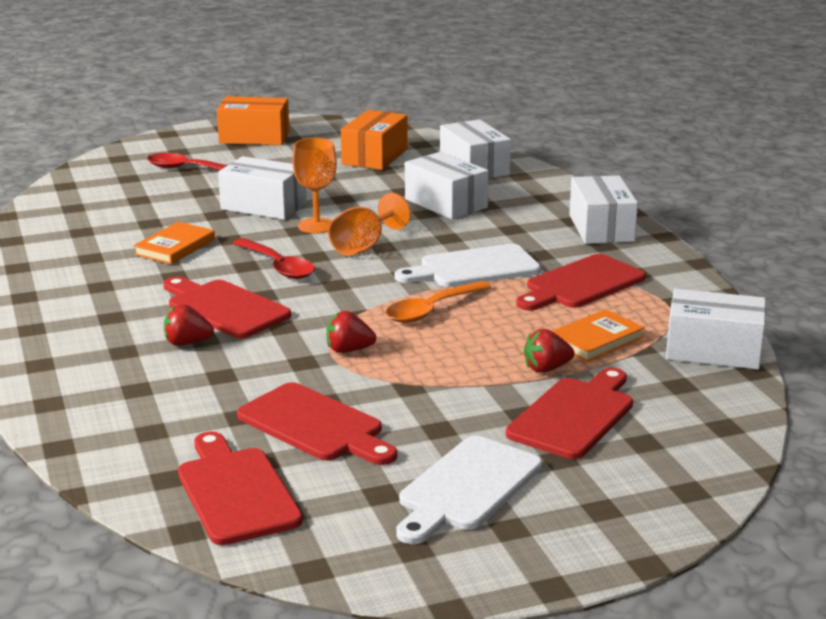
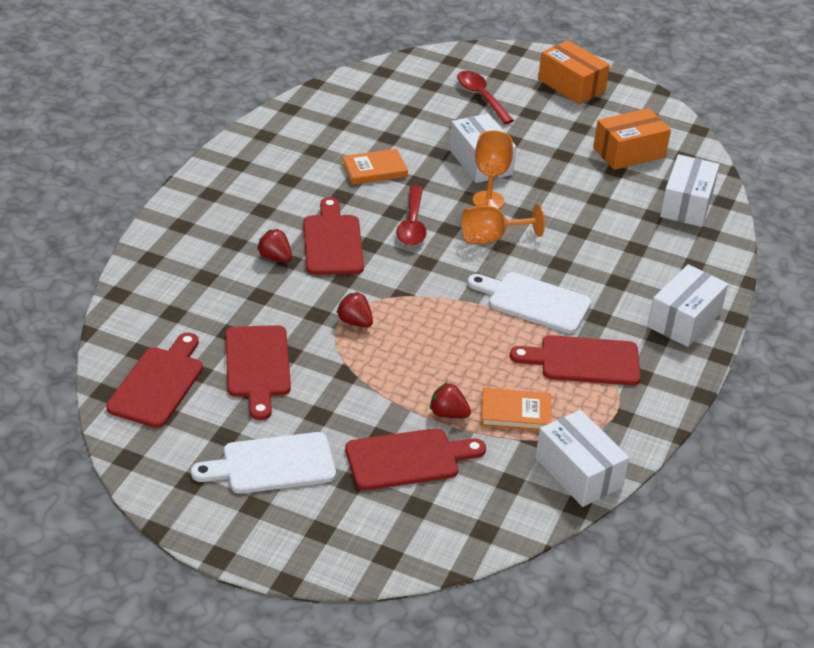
camera: 40 degrees right, 15 degrees up
(431, 310) = (451, 321): orange spoon -> none
(445, 203) = (608, 229): white box -> none

